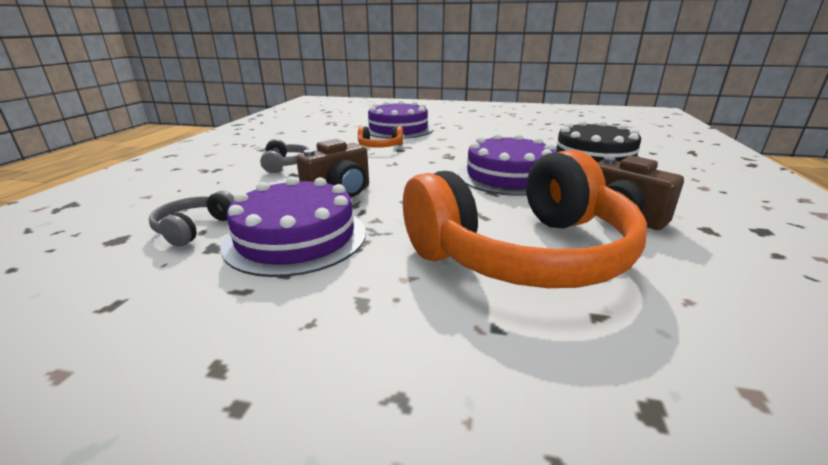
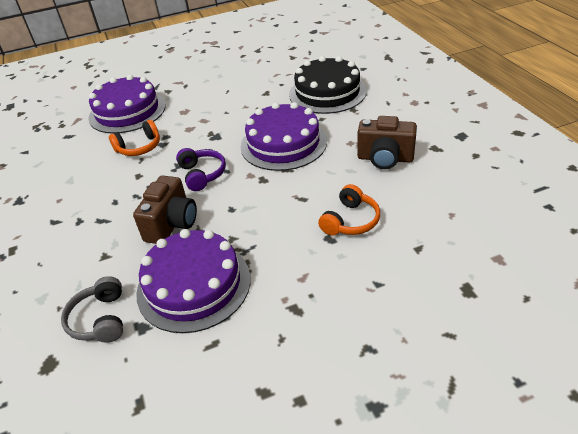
camera: 30 degrees left, 15 degrees up
(285, 164) = (76, 212): grey headphones -> none
(407, 173) = (202, 174): none -> purple headphones
(522, 252) = (350, 221): orange headphones -> orange headphones, size x0.41

